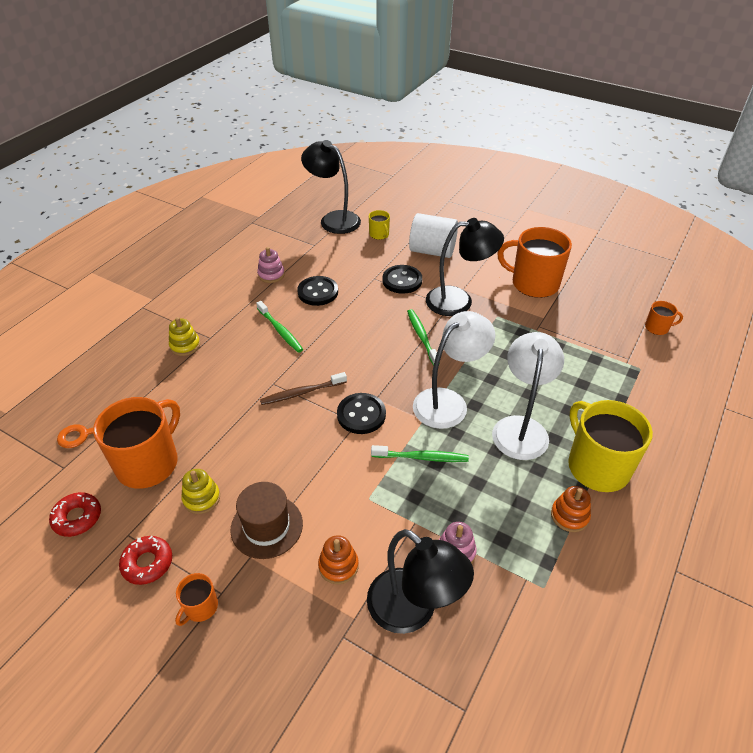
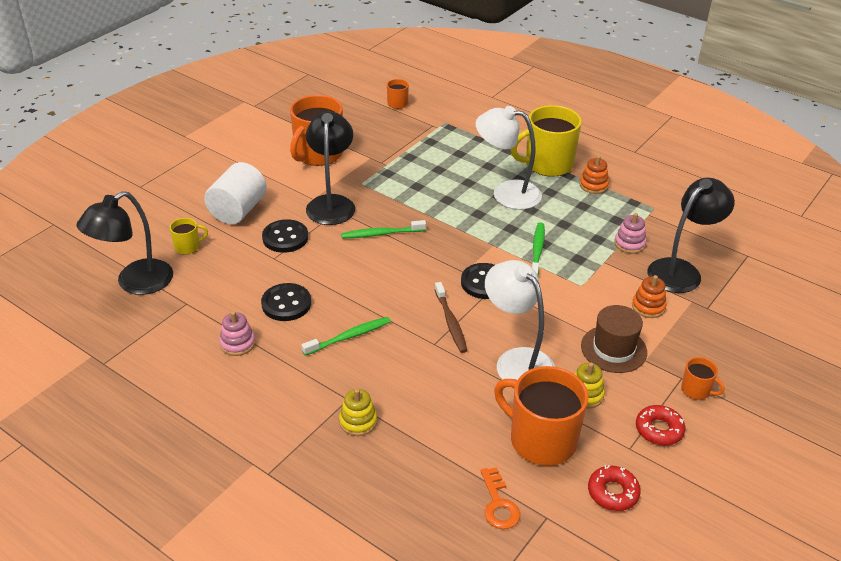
camera: 85 degrees left, 5 degrees down
(448, 402) = (473, 228): white lamp -> white lamp (517, 361)

